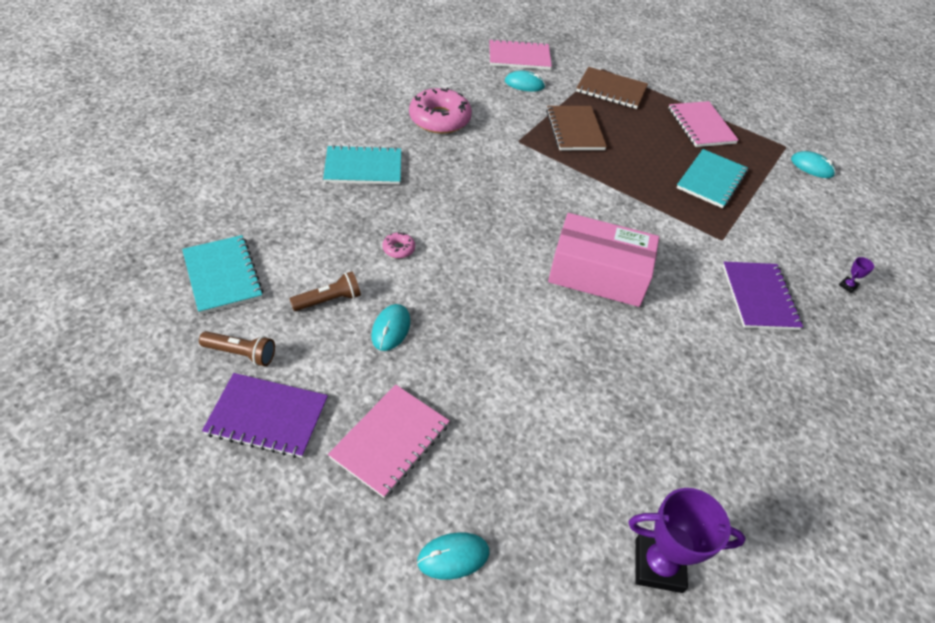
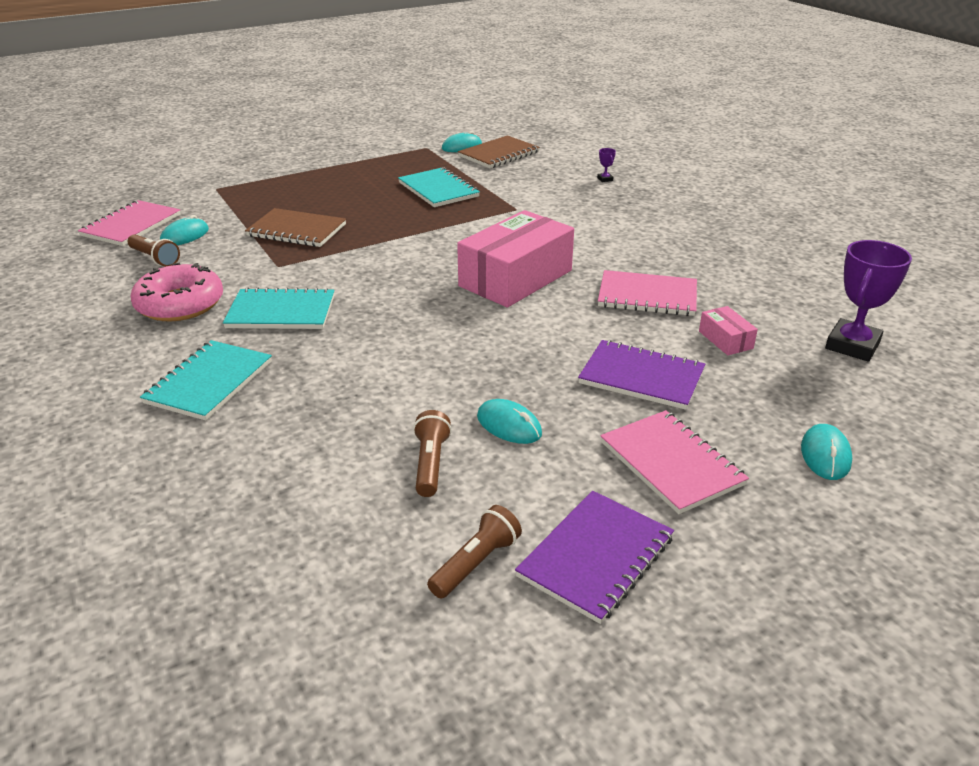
camera: 60 degrees left, 15 degrees down
(223, 276) = (312, 557): turquoise notebook -> turquoise notebook (281, 312)
(398, 249) = (383, 389): pink donut -> none
(486, 85) = (155, 258): none -> brown flashlight
(597, 448) = (725, 340): none -> pink box
(611, 90) = (256, 194): brown notebook -> brown notebook (499, 154)
(701, 126) = (361, 171): pink notebook -> pink notebook (647, 296)
(759, 297) = (594, 215): purple notebook -> purple notebook (641, 377)

